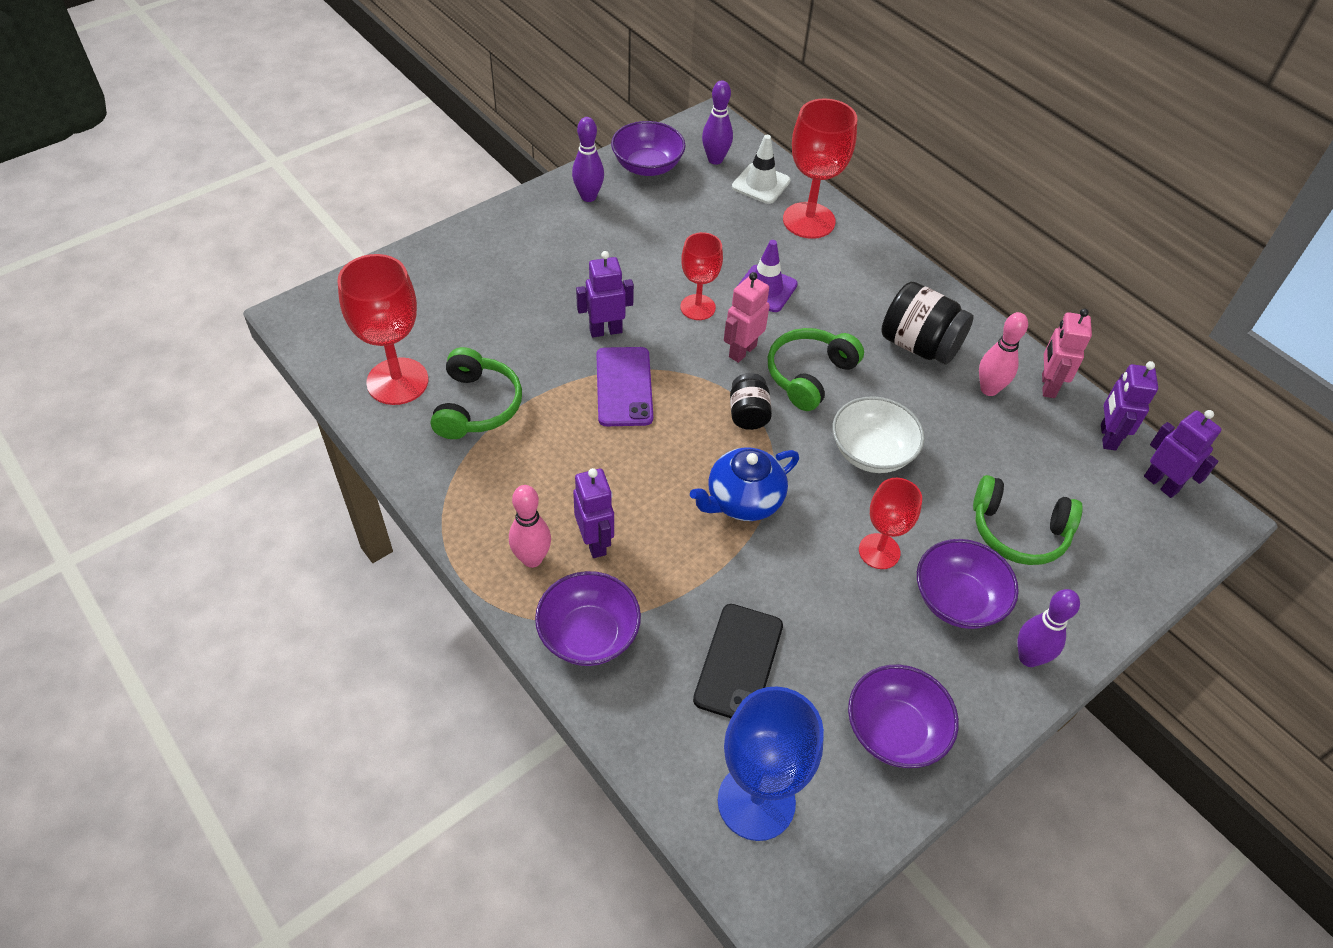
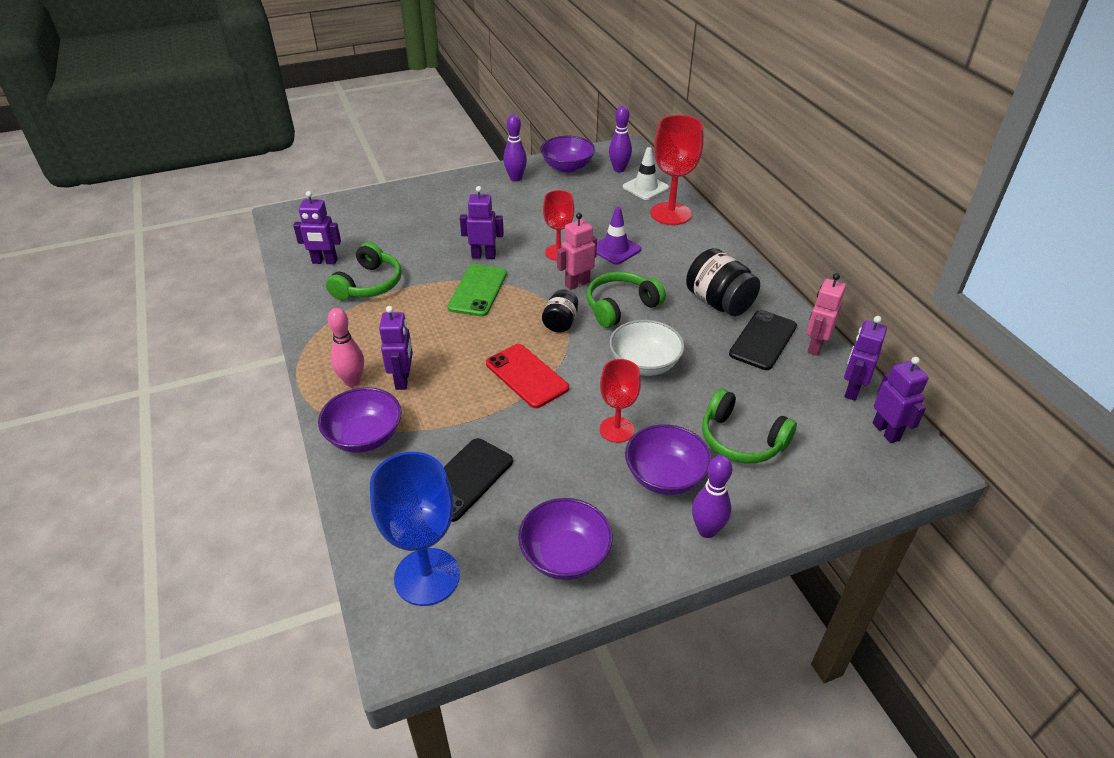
camera: 20 degrees right, 10 degrees down
(397, 381) = (324, 261): red goblet -> purple robot
(624, 387) = (478, 290): purple phone -> green phone
(743, 501) = (526, 376): blue teapot -> red phone
(989, 389) = (763, 340): pink bowling pin -> black phone

